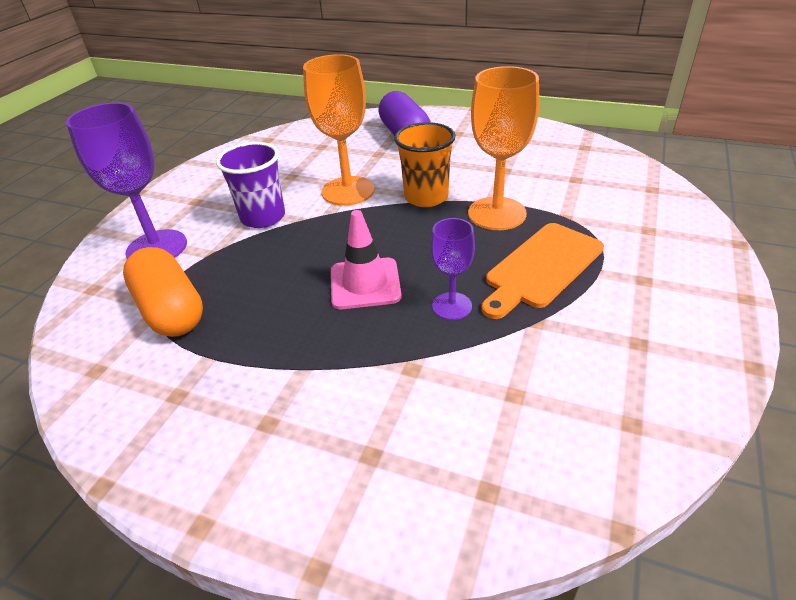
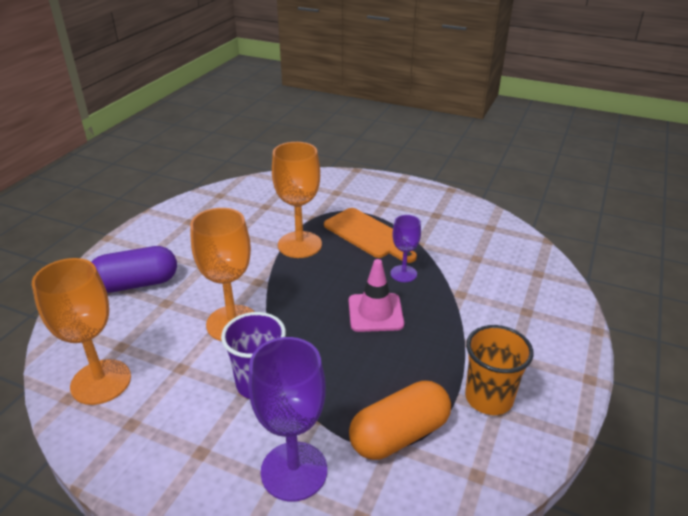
camera: 90 degrees left, 5 degrees down
(281, 147) = (101, 382): none -> orange goblet
(426, 197) = (262, 277): orange cup -> orange cup (488, 398)

